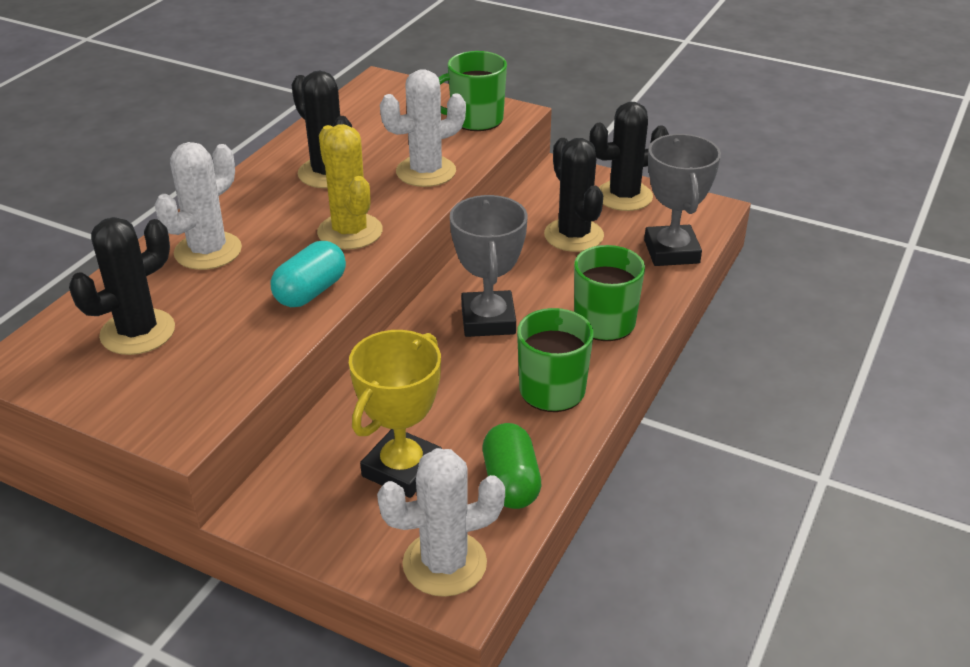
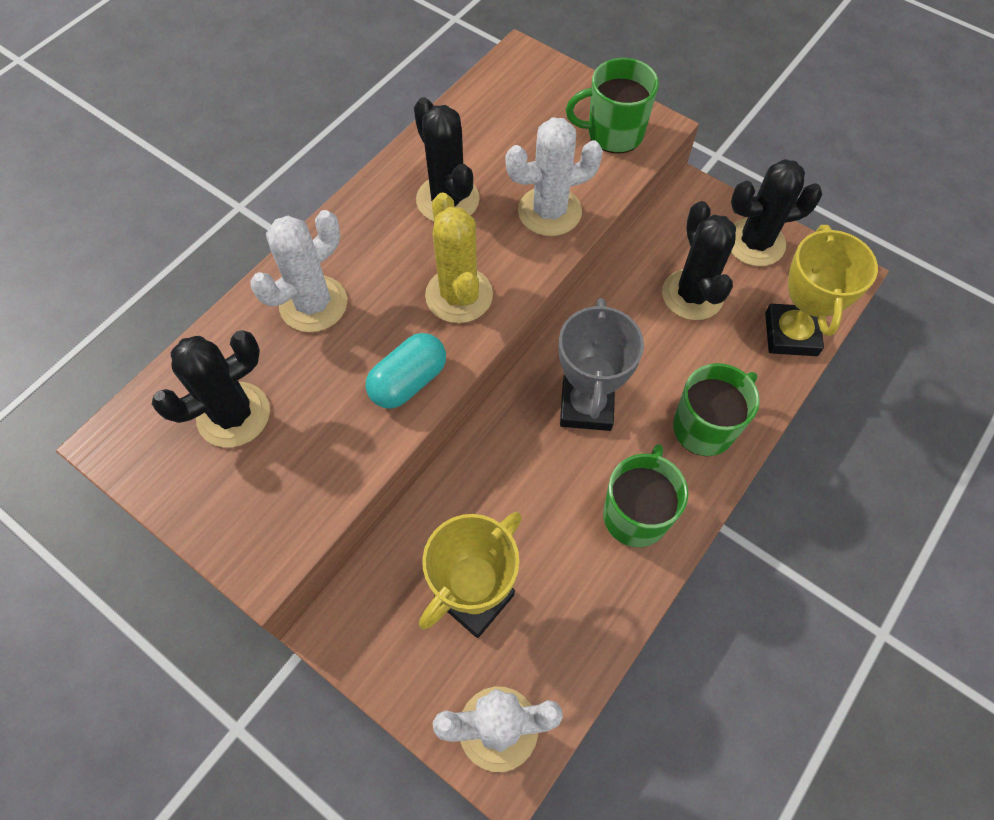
camera: 10 degrees right, 25 degrees up
(510, 482) = (576, 634): green capsule -> none
(671, 251) = (790, 334): grey trophy -> yellow trophy

